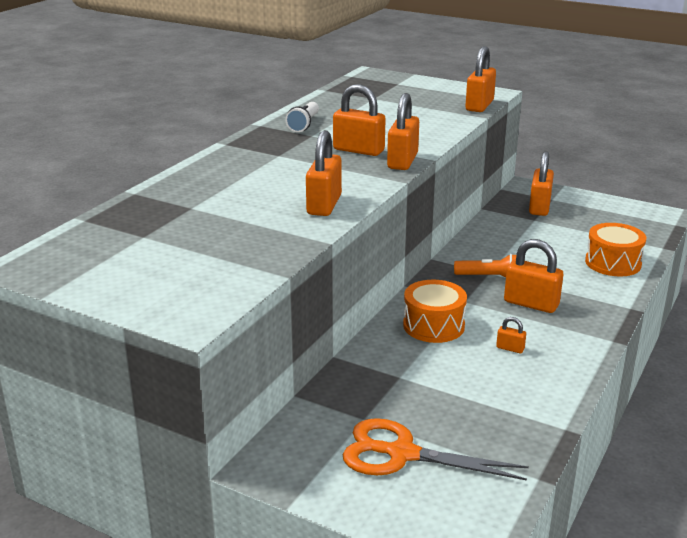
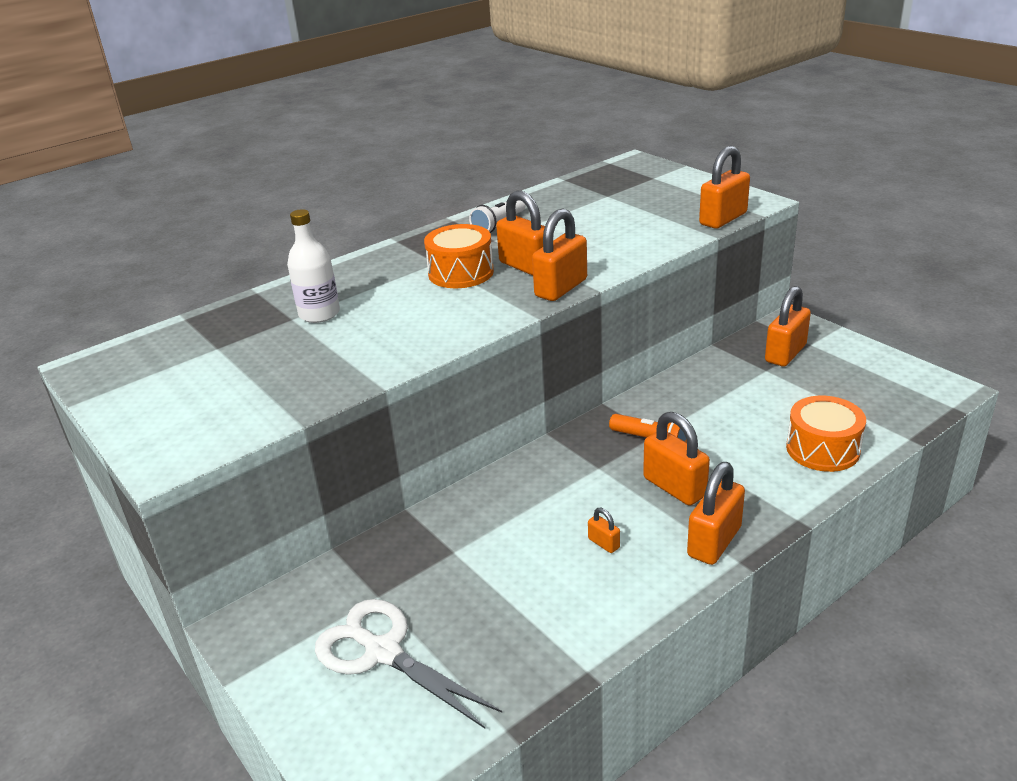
camera: 25 degrees right, 5 degrees up
(214, 201) = (319, 314): none -> white bottle
(324, 205) = (423, 336): orange padlock -> orange padlock (714, 542)
(402, 454) = (383, 652): orange scissors -> white scissors
(433, 325) = (539, 493): orange drum -> orange drum (461, 273)

